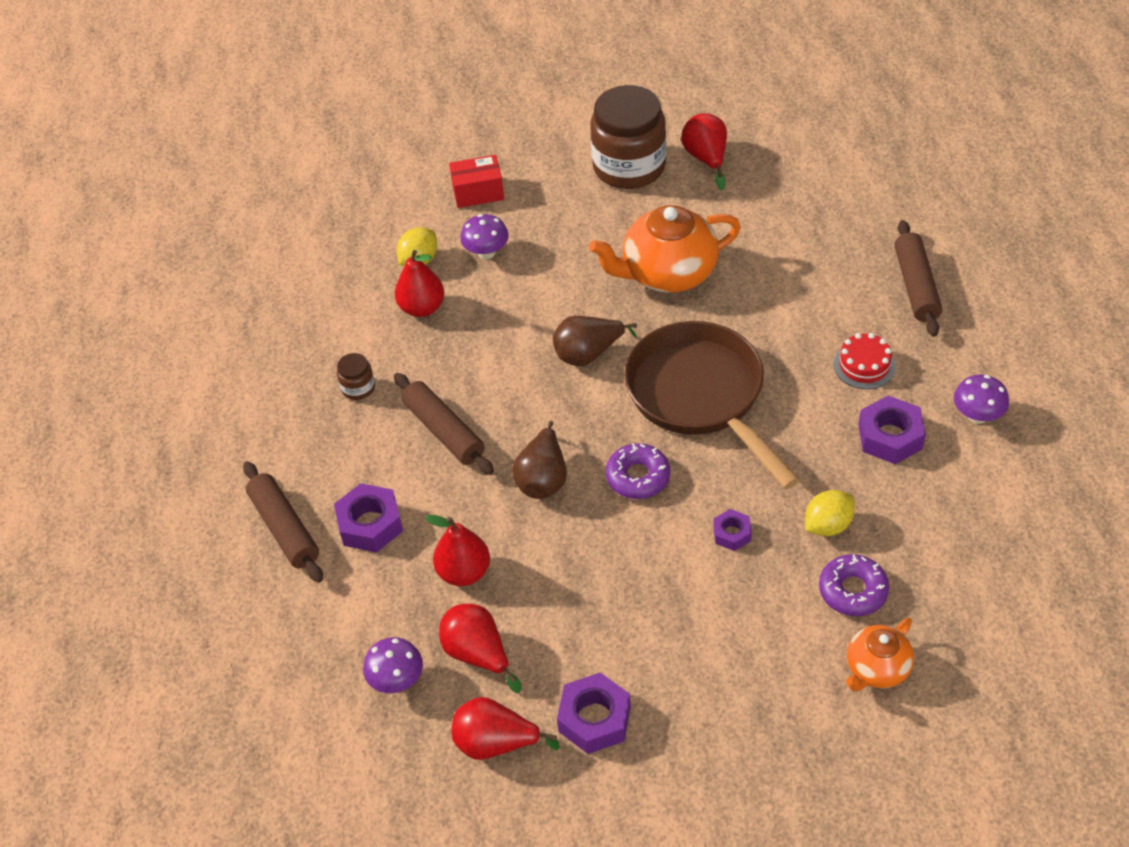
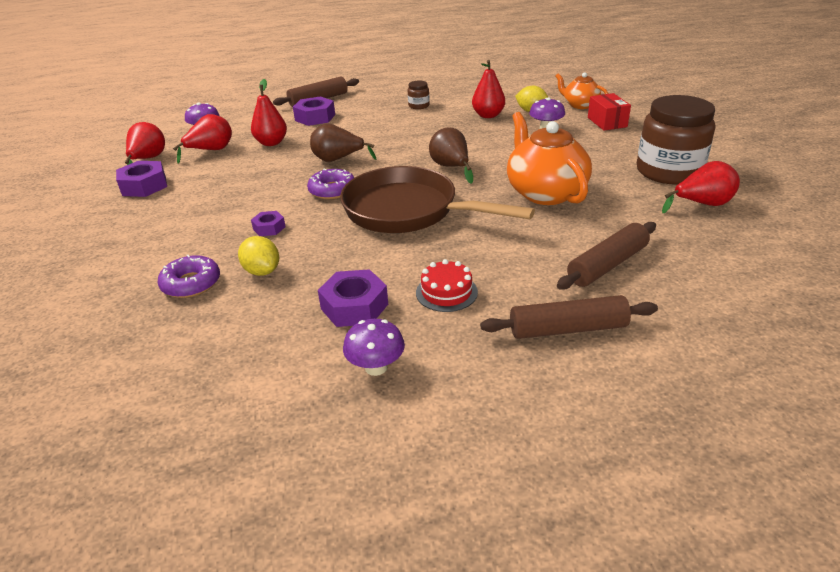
camera: 85 degrees right, 15 degrees down
(444, 431) = (382, 129): brown rolling pin -> brown rolling pin (607, 265)
(701, 397) = (408, 211): brown pan -> brown pan turned 120 degrees counterclockwise
(876, 669) = (110, 295): orange teapot -> orange teapot (580, 105)

